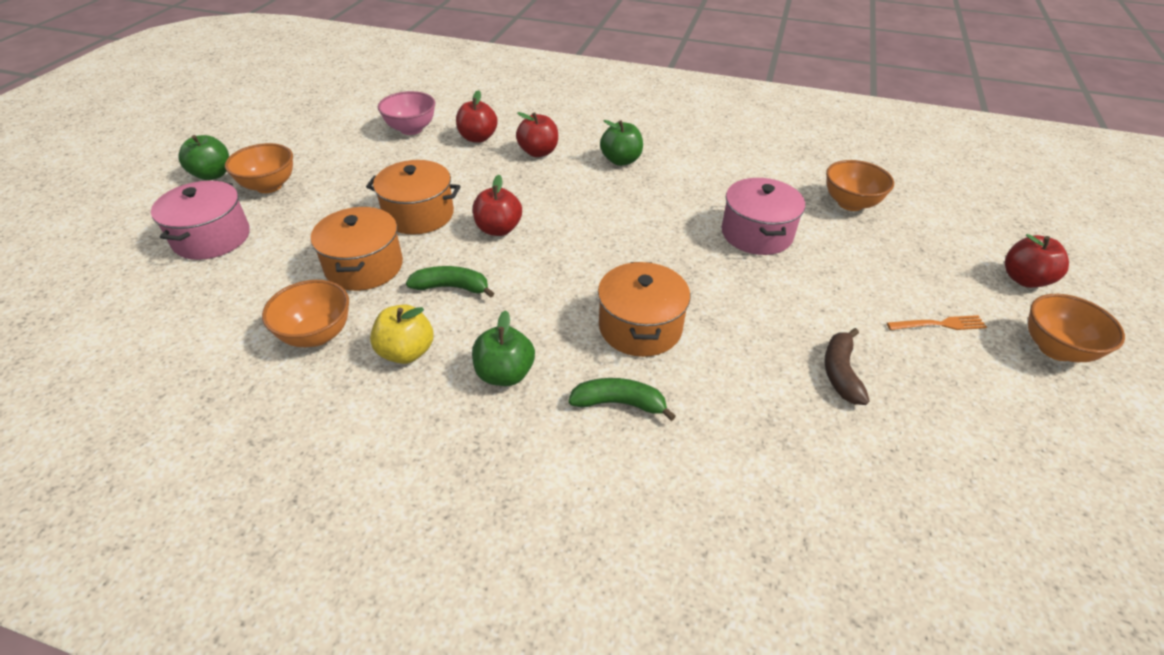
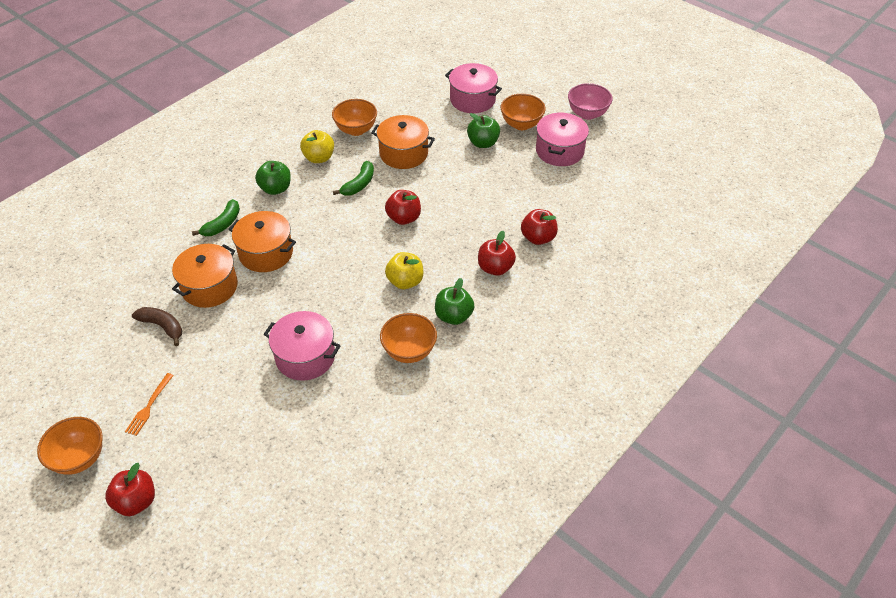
camera: 115 degrees right, 5 degrees up
(212, 175) = (550, 102): green apple -> green apple (483, 143)
(319, 151) = (559, 151): none -> pink pot
(411, 129) = (572, 202): pink bowl -> pink bowl (587, 114)
(419, 214) = (445, 185): orange pot -> orange pot (209, 287)
(599, 200) = (405, 281): none -> yellow apple
(850, 203) = (297, 446): orange bowl -> orange bowl (409, 351)

